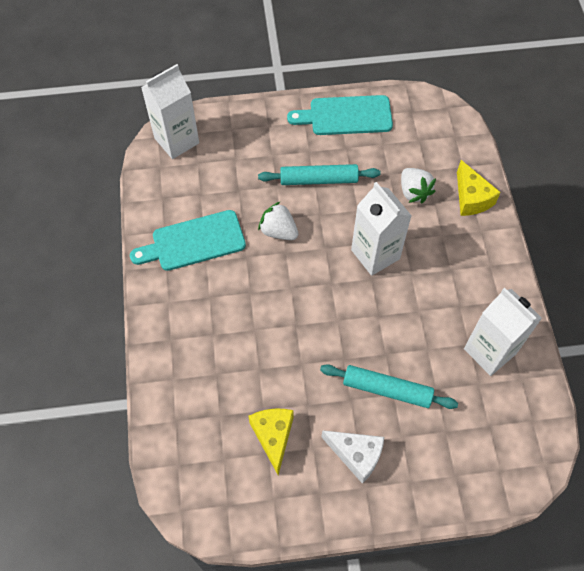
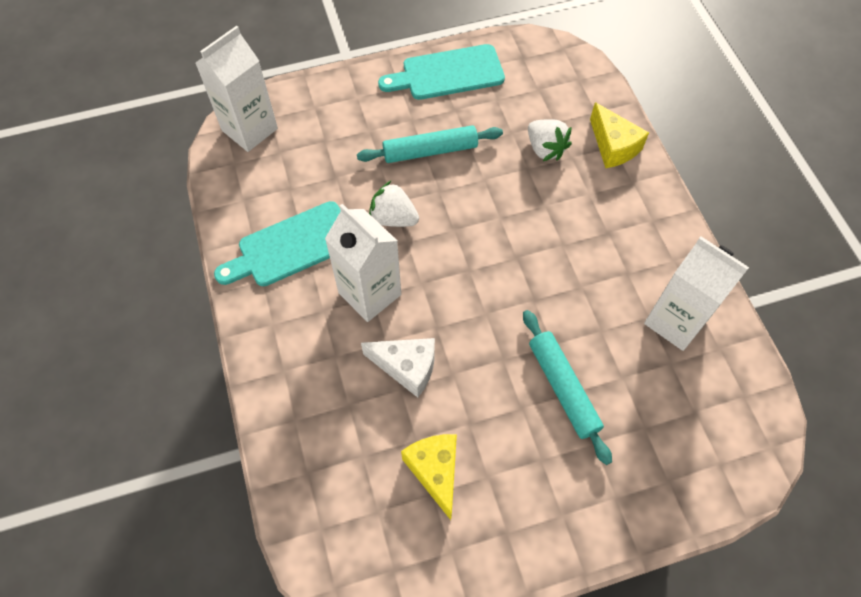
camera: 10 degrees left, 0 degrees up
(356, 455) = (543, 477): white cheese -> white cheese (407, 367)
(375, 254) = (515, 228): white carton -> white carton (369, 293)
(387, 389) = (563, 388): turquoise rolling pin -> turquoise rolling pin turned 60 degrees clockwise

